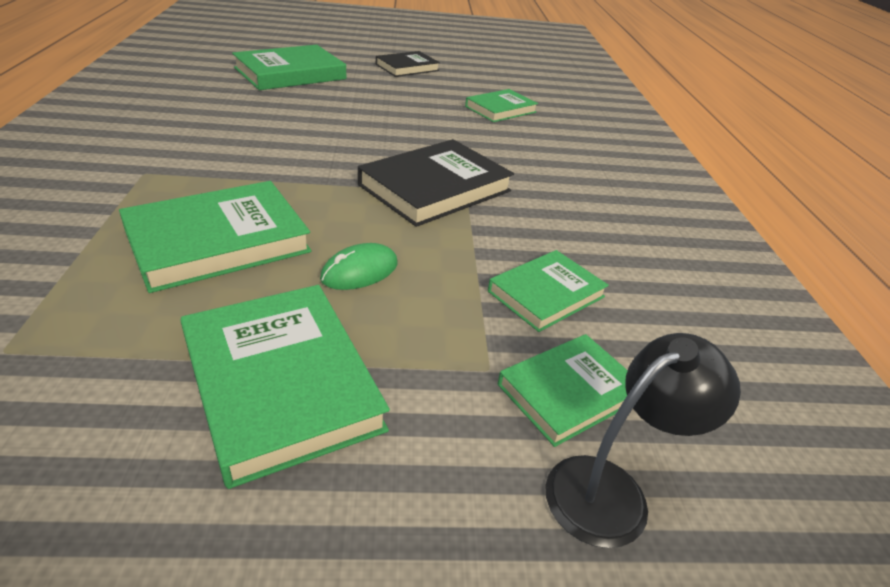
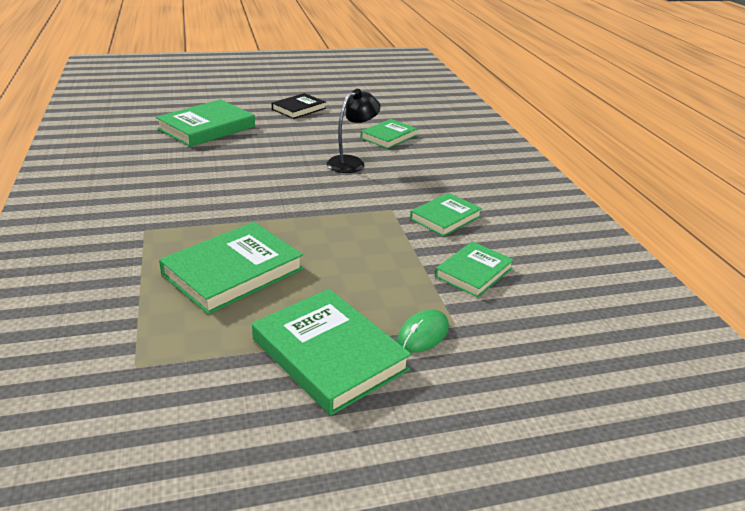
camera: 10 degrees left, 5 degrees down
(359, 271) = (343, 277): green mouse -> green mouse (423, 334)
(435, 188) = (367, 209): black book -> none
(569, 392) = (508, 330): green book -> green book (445, 217)
(612, 490) = (551, 378): black lamp -> black lamp (352, 162)

